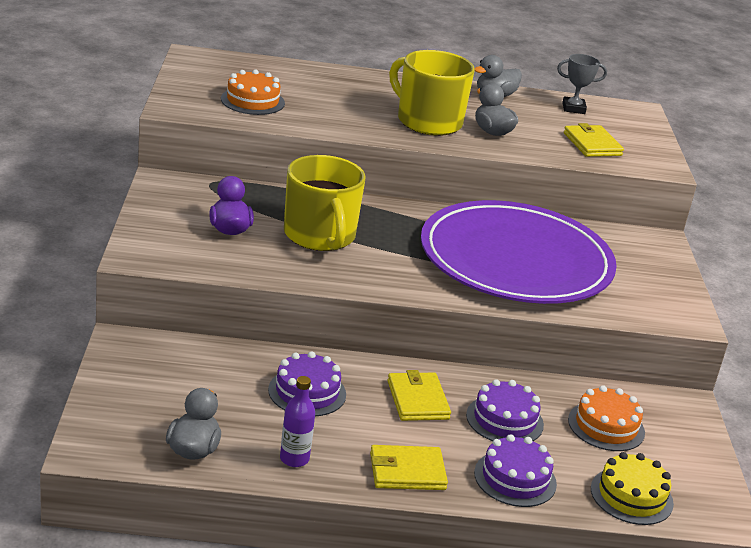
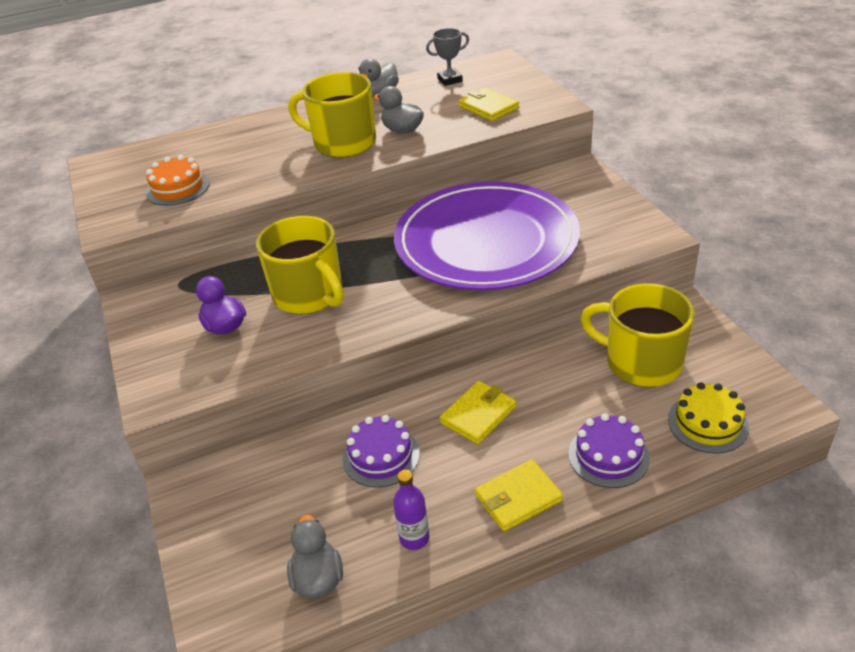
camera: 15 degrees left, 10 degrees up
(417, 400) = (478, 415): yellow wallet -> yellow wallet turned 75 degrees clockwise
(504, 420) = (560, 398): purple cake -> none
(606, 426) = (641, 362): orange cake -> yellow mug

